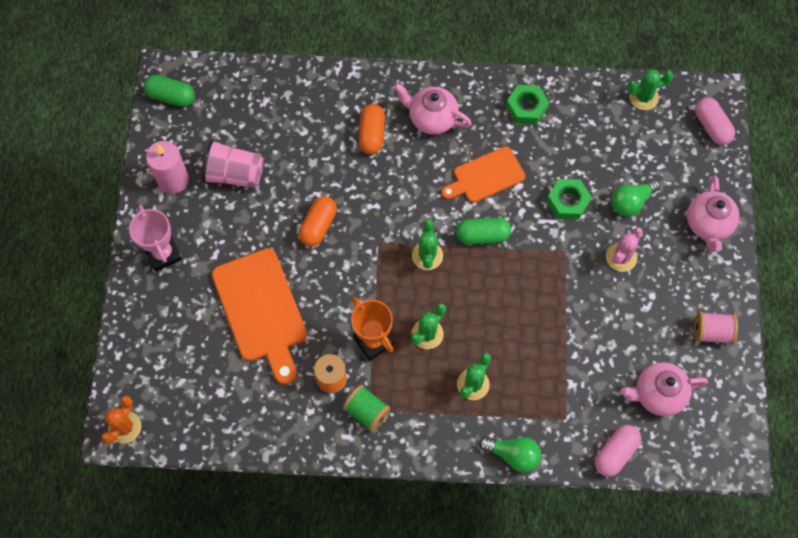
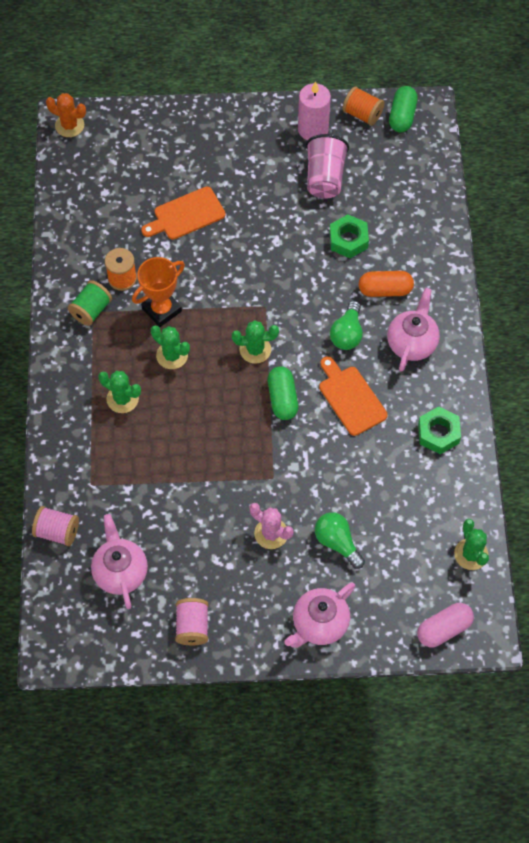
camera: 85 degrees right, 5 degrees down
(162, 132) = (362, 114): none -> orange spool
(163, 254) = (236, 131): pink trophy -> none
(261, 310) = (186, 215): orange cutting board -> orange cutting board, size x0.63
(318, 226) = (277, 253): orange capsule -> none
(513, 455) = (53, 438): green light bulb -> green light bulb (347, 334)
(567, 202) = (330, 478): green nut -> green nut (348, 240)
(615, 453) = (57, 531): pink capsule -> pink spool
(708, 224) = (319, 624): pink teapot -> pink teapot turned 45 degrees counterclockwise

